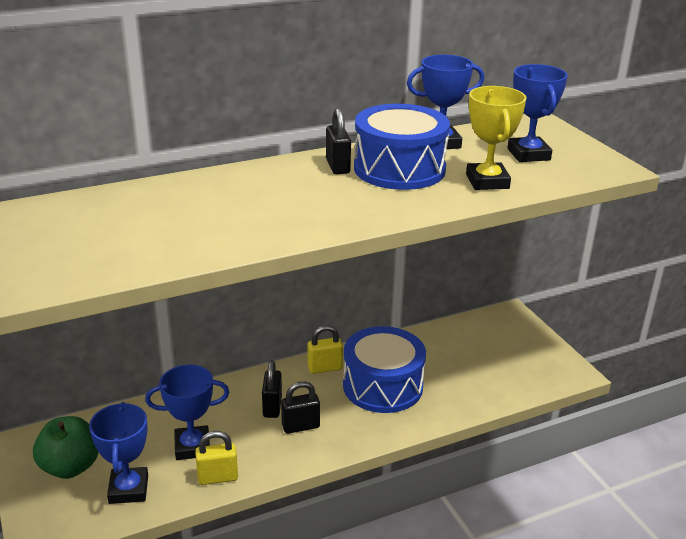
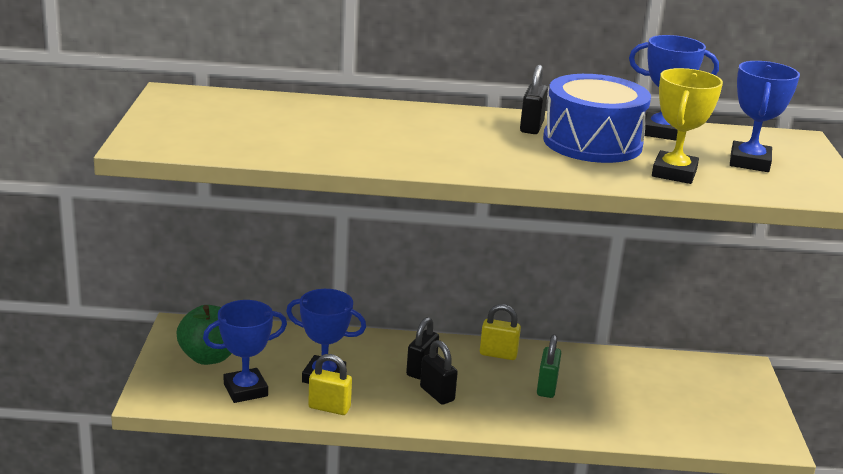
camera: 25 degrees right, 5 degrees down
(128, 489) = (245, 390): blue trophy -> blue trophy turned 45 degrees clockwise
(300, 426) = (437, 394): black padlock -> black padlock turned 45 degrees clockwise
(382, 386) = (546, 387): blue drum -> green padlock

